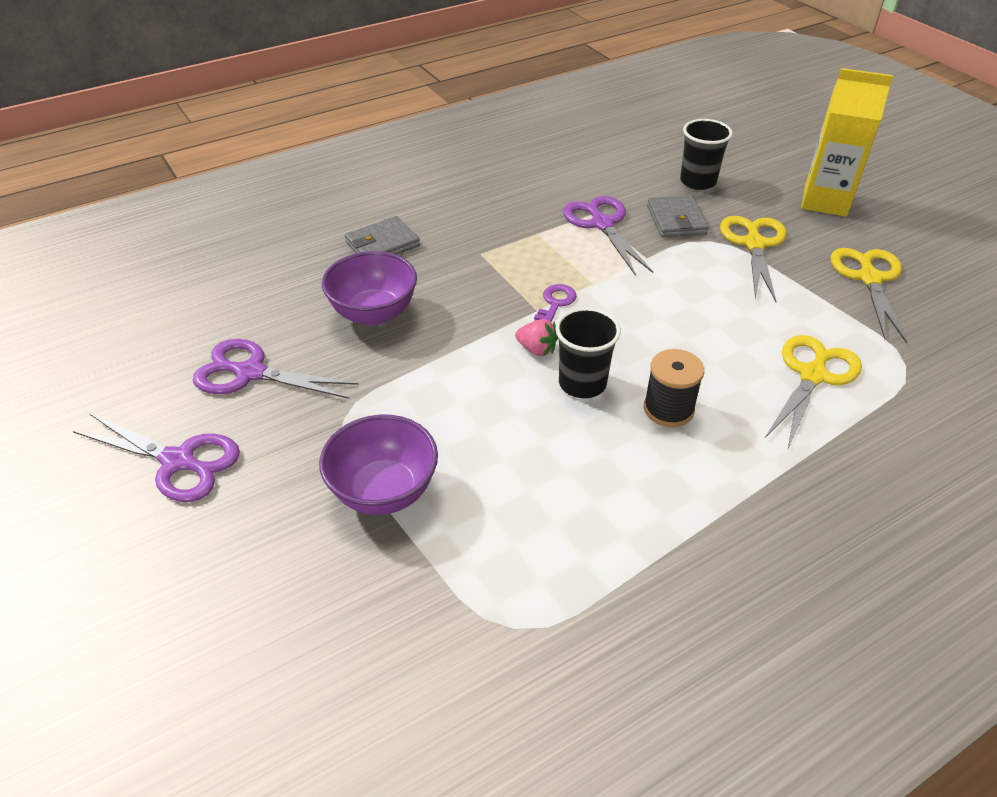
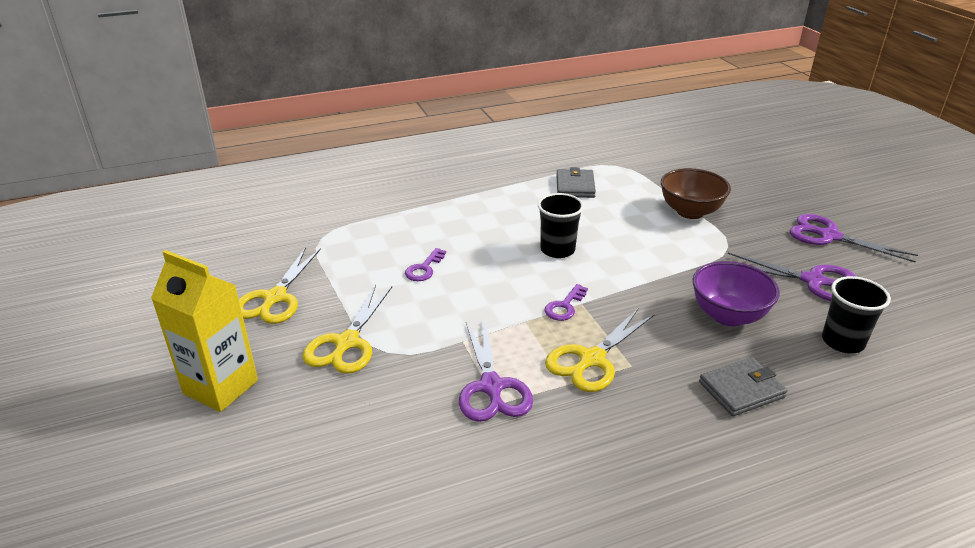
camera: 170 degrees left, 10 degrees down
(384, 491) = (690, 212): purple bowl -> brown bowl
(536, 349) = (587, 274): pink strawberry -> none
(668, 409) = (503, 231): black spool -> none
(676, 220) = (406, 382): grey wallet -> grey wallet (575, 186)
(698, 181) = (343, 439): black cup -> black cup (842, 342)
(737, 333) = (424, 269): none -> purple key
(812, 375) = (392, 238): yellow scissors -> yellow scissors (592, 359)

